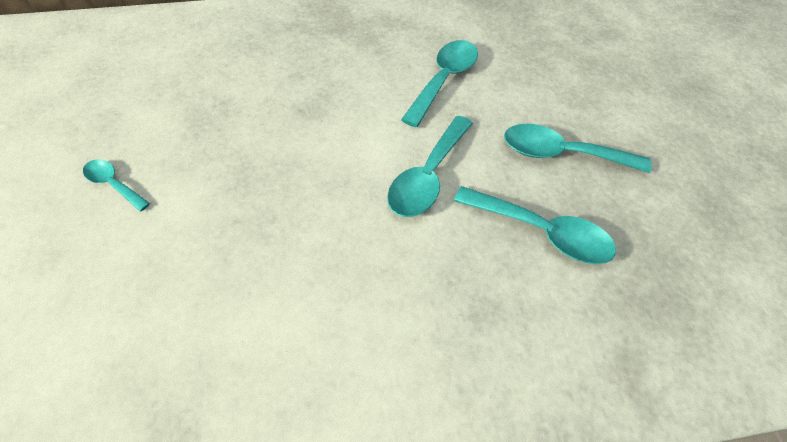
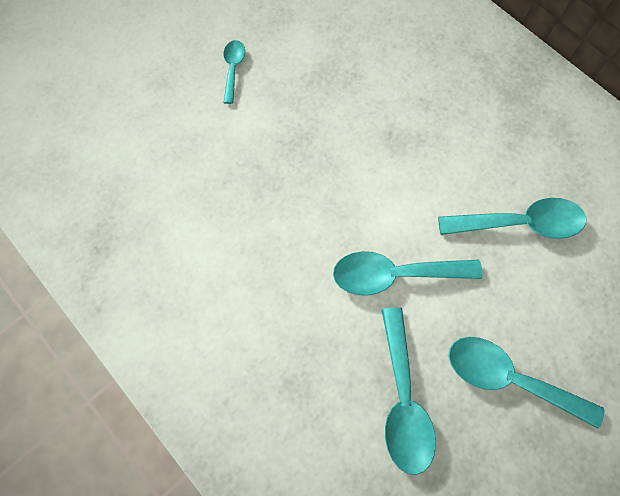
camera: 60 degrees right, 15 degrees up
(562, 154) = (509, 378): turquoise spoon -> turquoise spoon turned 45 degrees counterclockwise

